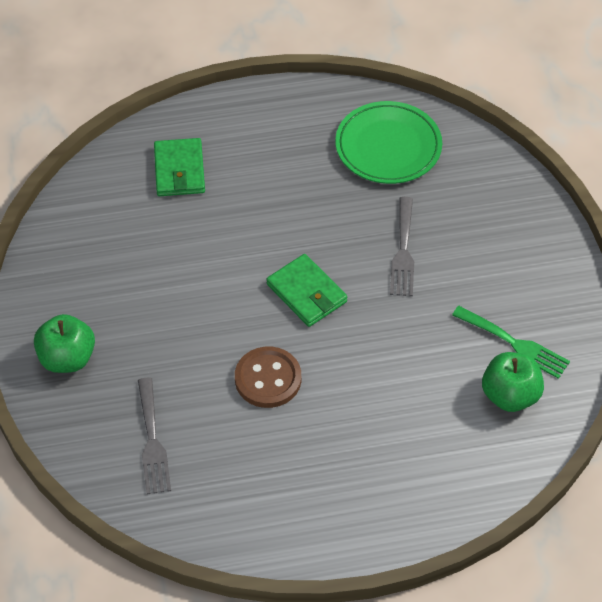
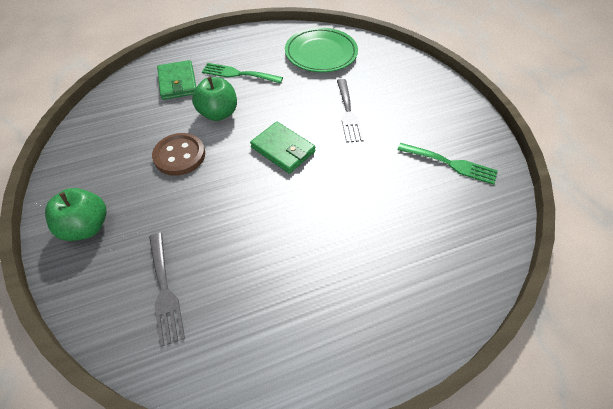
camera: 10 degrees left, 0 degrees up
(264, 167) = (238, 74): none -> green fork
(268, 379) = (263, 219): brown button -> brown button (179, 155)
(510, 395) = (462, 203): green apple -> green apple (218, 113)

